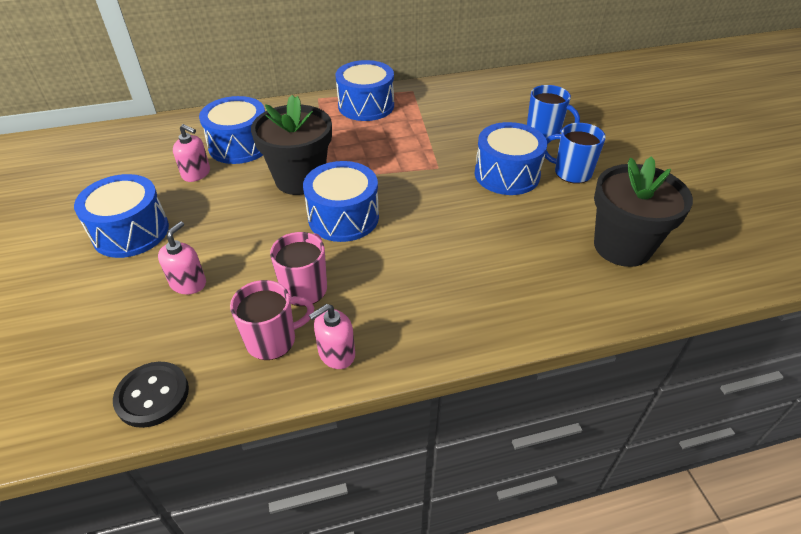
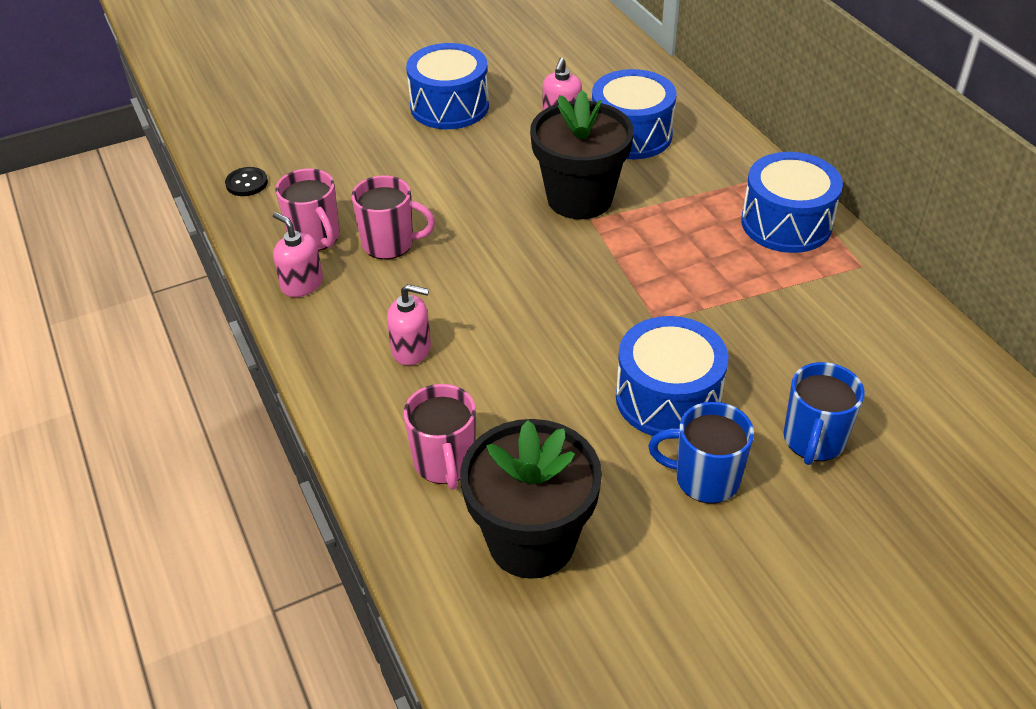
camera: 80 degrees right, 0 degrees up
(152, 395) = (247, 183): black button -> black button, size x0.65
(188, 283) = (383, 164): pink soap dispenser -> pink soap dispenser (411, 349)
(343, 217) = (516, 249): blue drum -> none
(556, 279) = (445, 463): none -> pink mug
(571, 172) = (704, 479): blue mug -> blue mug turned 90 degrees counterclockwise

